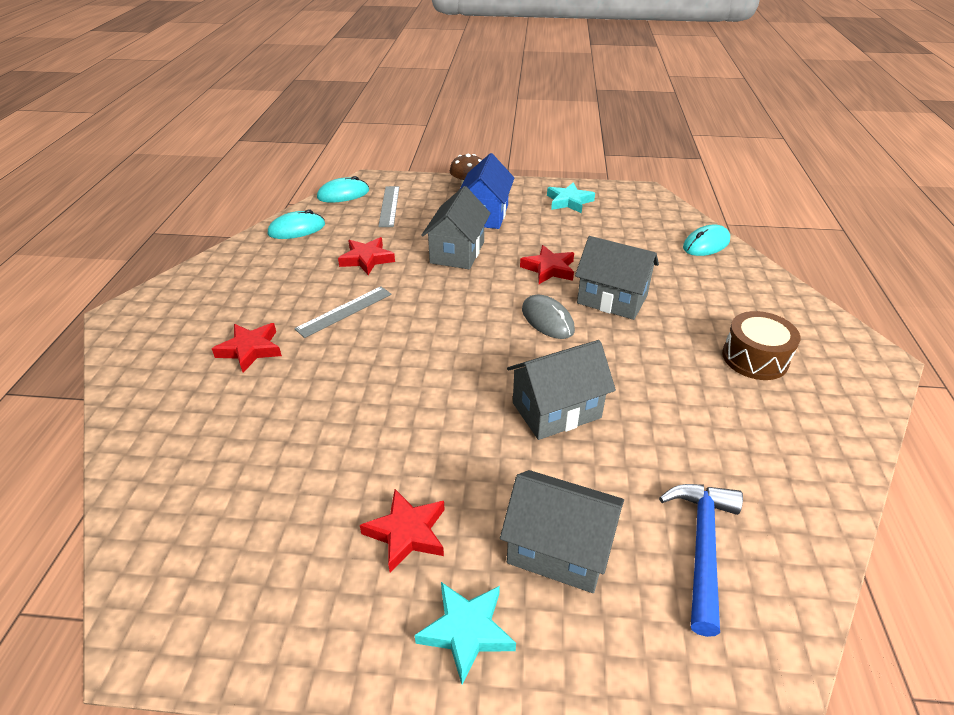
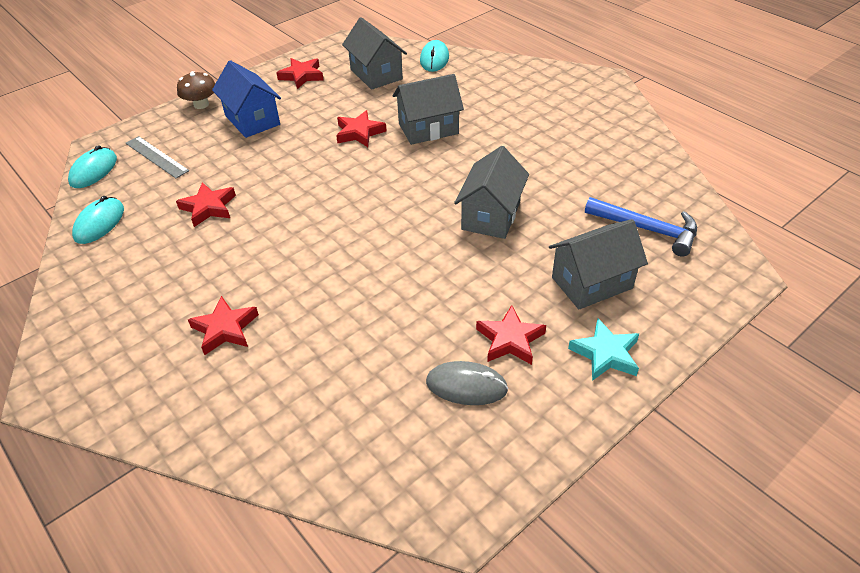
camera: 45 degrees left, 5 degrees up
(344, 311) = (255, 254): grey ruler -> none
(457, 252) = (274, 160): grey house -> grey house (376, 74)
(547, 320) = (408, 167): grey mouse -> grey mouse (466, 386)
(569, 201) = (302, 76): turquoise star -> red star
(702, 547) = (647, 229): blue hammer -> blue hammer turned 150 degrees clockwise
(755, 358) = (549, 115): brown drum -> none

